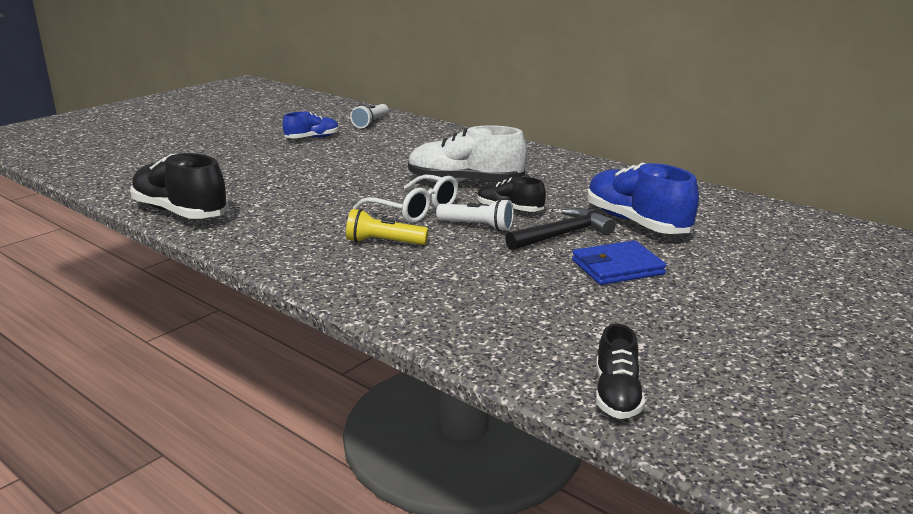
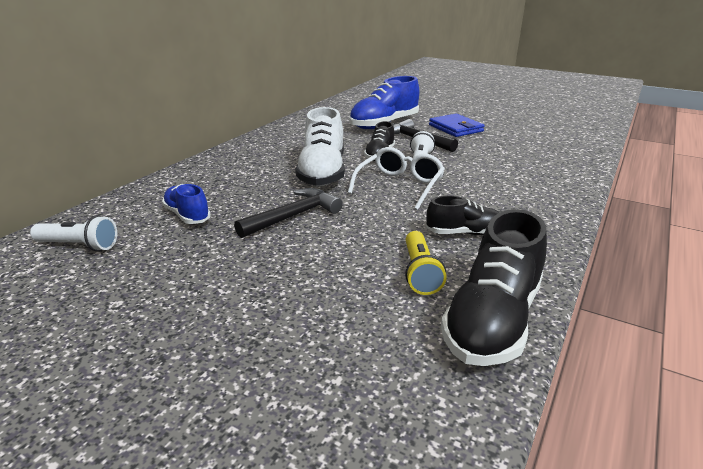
camera: 100 degrees left, 5 degrees up
(312, 138) = (146, 282): blue shoe -> blue shoe (187, 215)
(374, 170) = (293, 216): none -> black hammer
(384, 242) = (476, 190): yellow flashlight -> yellow flashlight (420, 273)
(617, 395) = (588, 128): black shoe -> black shoe (464, 233)

